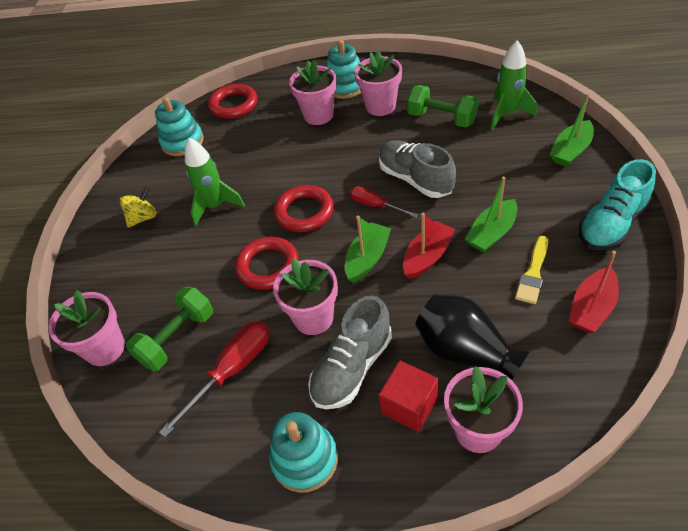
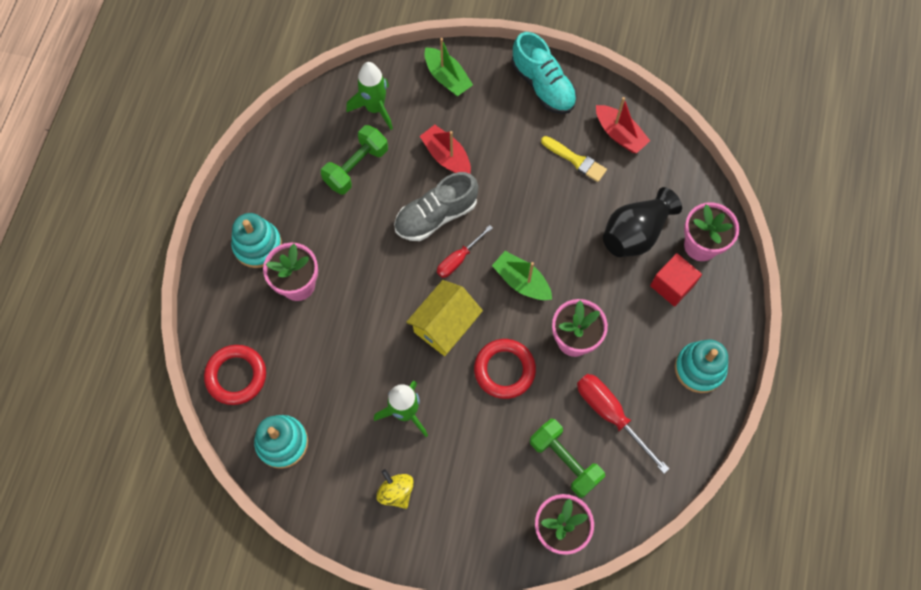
camera: 85 degrees left, 20 degrees up
(304, 212) = (445, 325): red ring -> yellow house
(352, 367) = (630, 318): grey shoe -> none
(380, 106) = (310, 218): pink flower pot -> none
(427, 256) = (534, 232): red boat -> red boat (446, 156)
(492, 233) = (524, 175): green boat -> none

